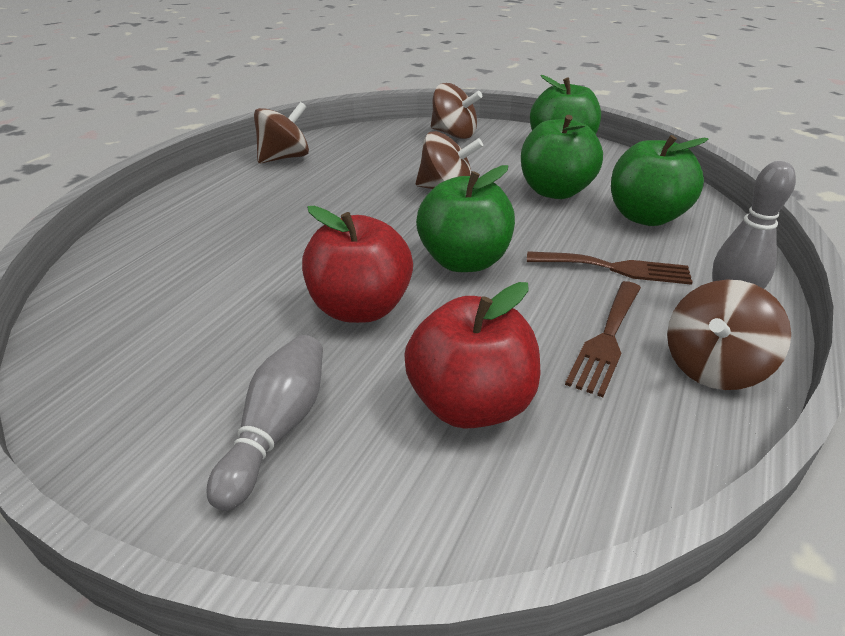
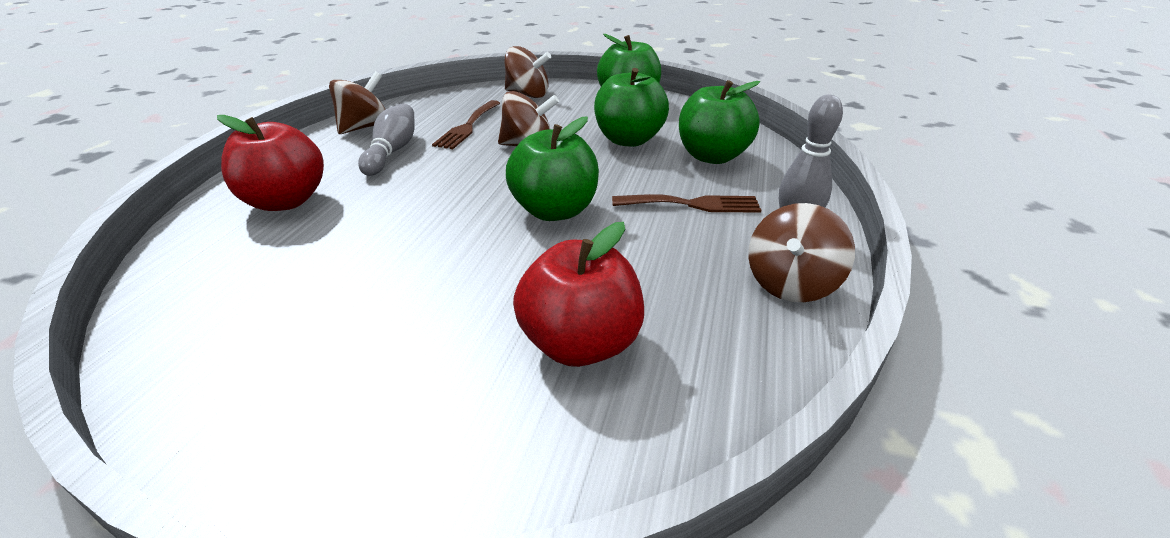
camera: 10 degrees left, 0 degrees up
(277, 430) = (393, 392): grey bowling pin -> grey bowling pin (392, 151)
(360, 308) = (461, 264): red apple -> red apple (286, 201)
(607, 339) = (695, 269): brown fork -> brown fork (467, 127)

